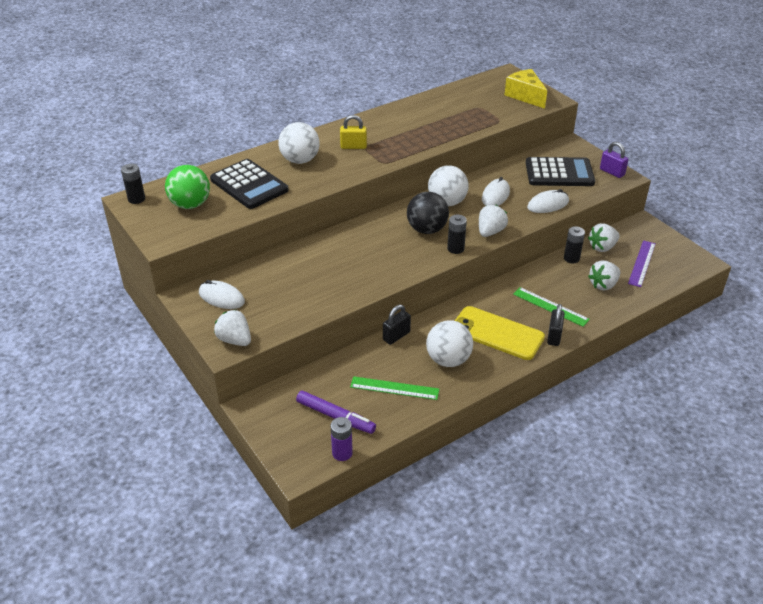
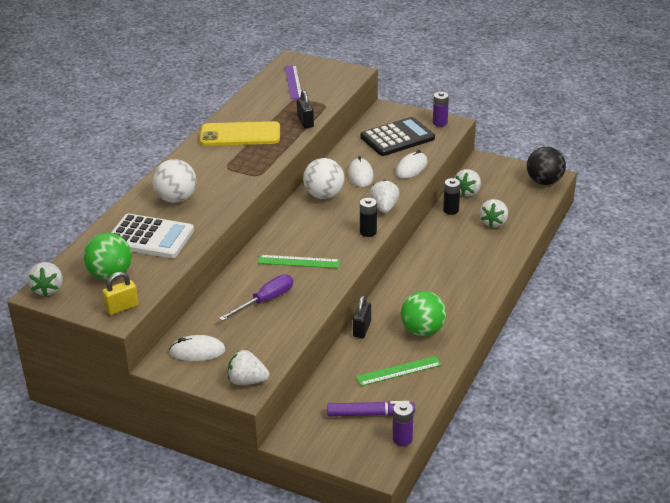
camera: 30 degrees left, 5 degrees down
(136, 199) = (48, 289): black battery -> white strawberry
(249, 185) = (150, 237): black calculator -> white calculator
(314, 276) = (265, 301): none -> purple screwdriver
(353, 146) = (215, 170): yellow padlock -> yellow padlock (122, 307)
(427, 229) = (328, 225): black ball -> black ball (544, 182)
(448, 360) = (422, 330): white ball -> green ball
(497, 333) = (443, 293): yellow phone -> yellow phone (240, 135)
(525, 96) = (327, 76): yellow cheese -> none
(550, 306) = (467, 256): green ruler -> green ruler (298, 262)
(554, 336) = (490, 278): black padlock -> black padlock (305, 122)
(612, 172) = (440, 123): purple padlock -> purple battery
(641, 263) = (509, 194): purple ruler -> purple ruler (293, 82)

